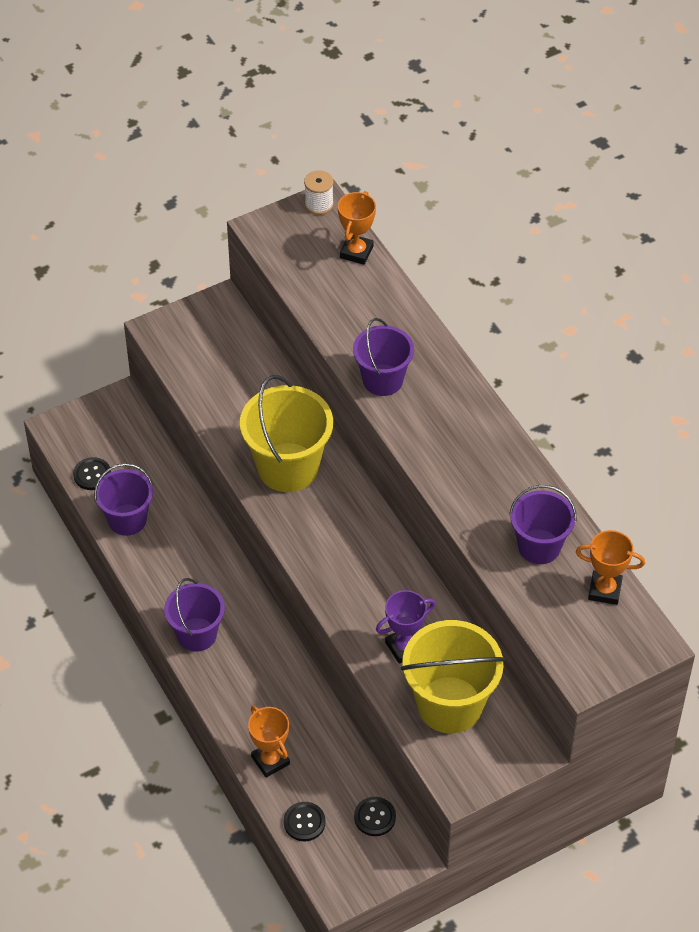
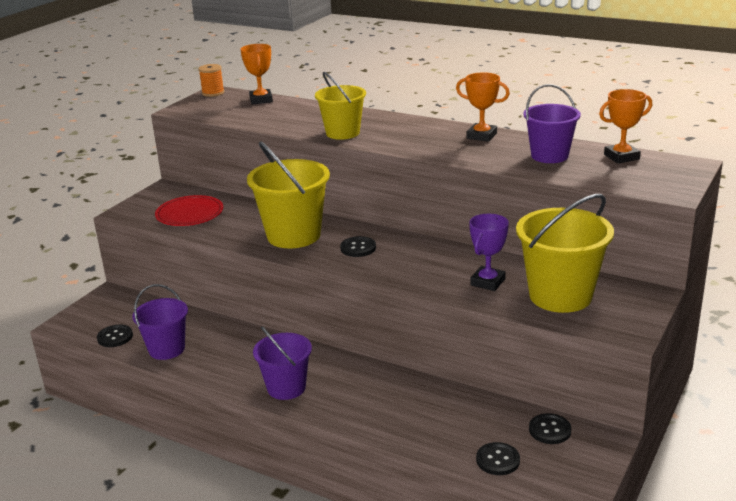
camera: 30 degrees left, 25 degrees down
(216, 369) = (189, 214): none -> red plate
(270, 760) = (426, 435): orange trophy -> orange trophy (481, 136)
(319, 204) = (213, 93): white spool -> orange spool
(331, 524) = (358, 248): none -> black button
(382, 380) = (342, 133): purple bucket -> yellow bucket

